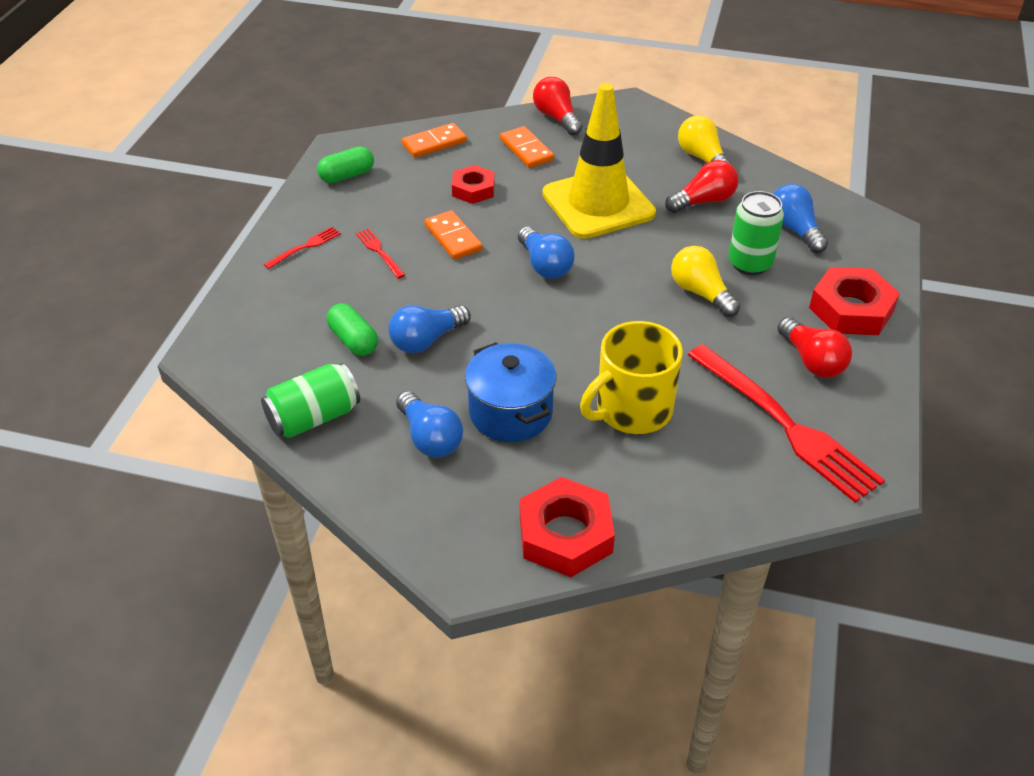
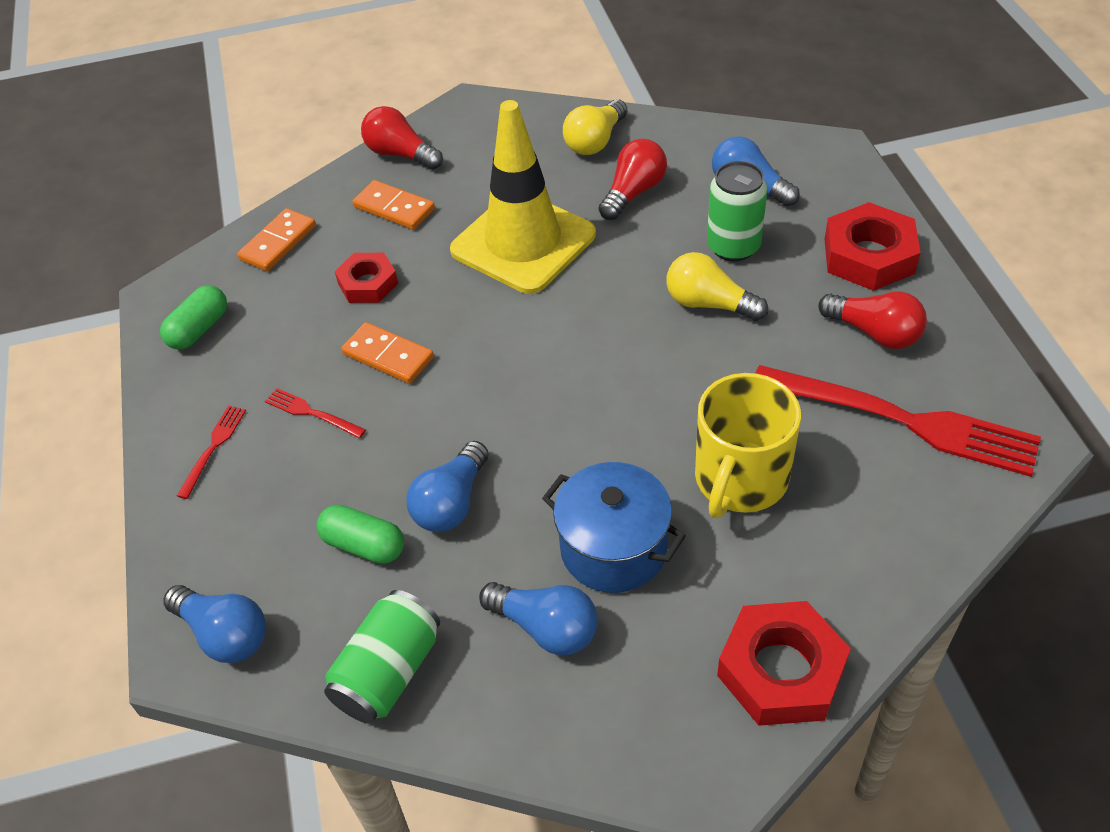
camera: 25 degrees left, 5 degrees up
(545, 265) = (518, 344): blue light bulb -> blue light bulb (224, 634)
(702, 158) = (595, 141): yellow light bulb -> yellow light bulb turned 90 degrees counterclockwise

